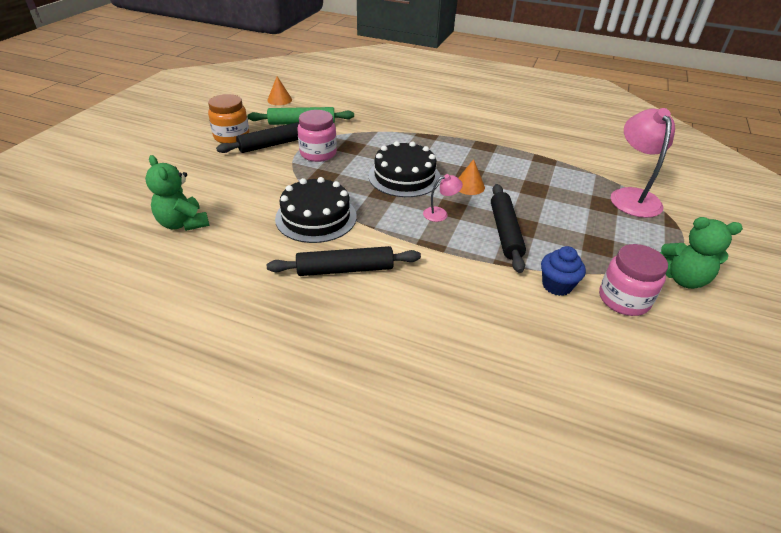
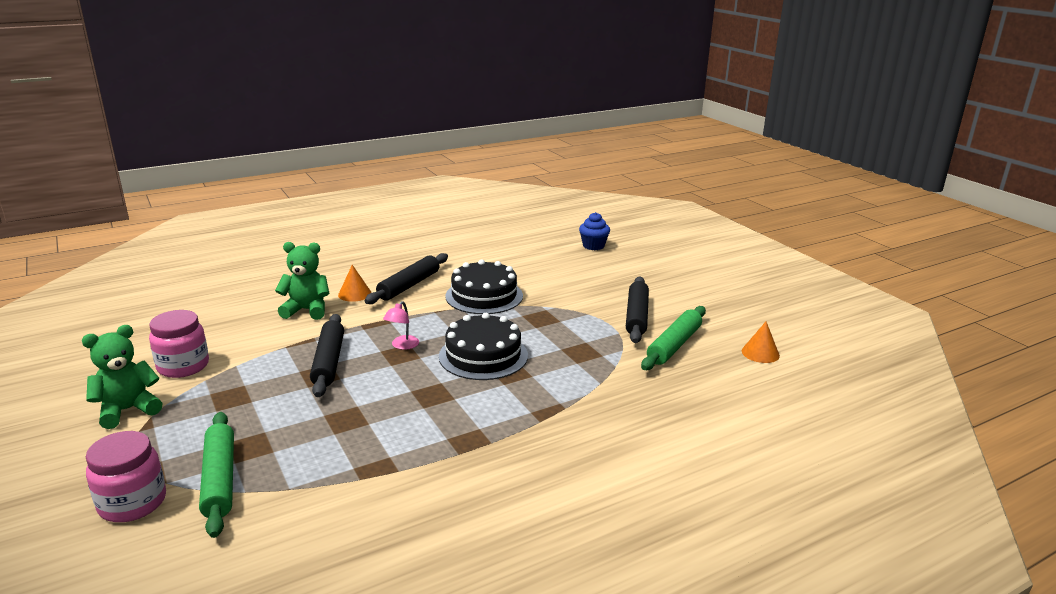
camera: 130 degrees right, 15 degrees down
(183, 223) = (547, 255): green teddy bear -> green teddy bear (307, 310)
(231, 137) = (677, 302): orange jar -> none
(318, 153) = (589, 330): pink jar -> pink jar (132, 503)
(469, 186) = (414, 382): orange cone -> orange cone (354, 294)
(505, 232) = (329, 362): black rolling pin -> black rolling pin turned 45 degrees clockwise
(557, 285) = (247, 348): blue cupcake -> blue cupcake (593, 246)
(632, 196) = (219, 479): pink lamp -> green rolling pin

